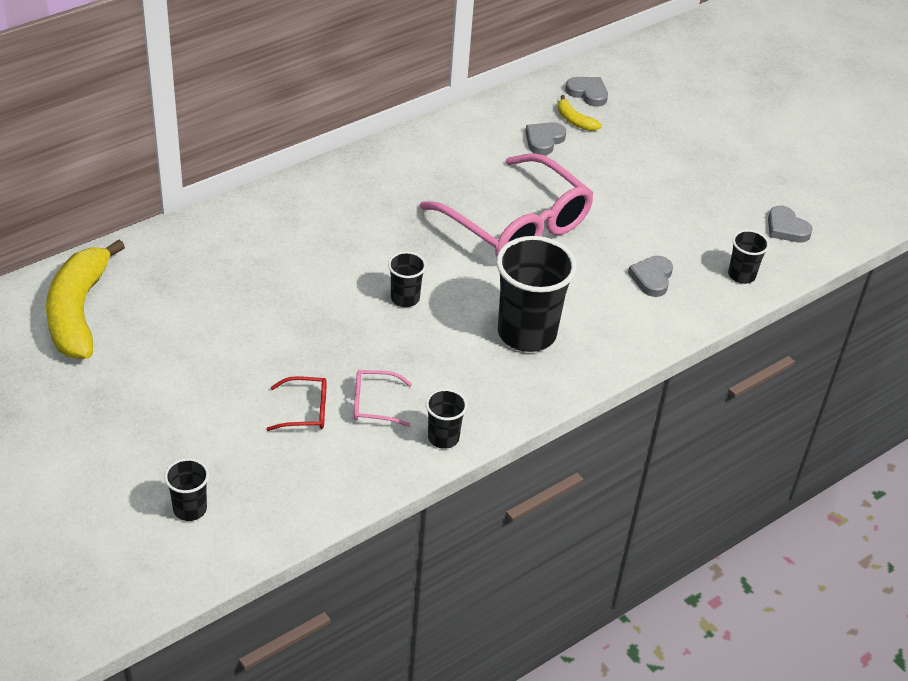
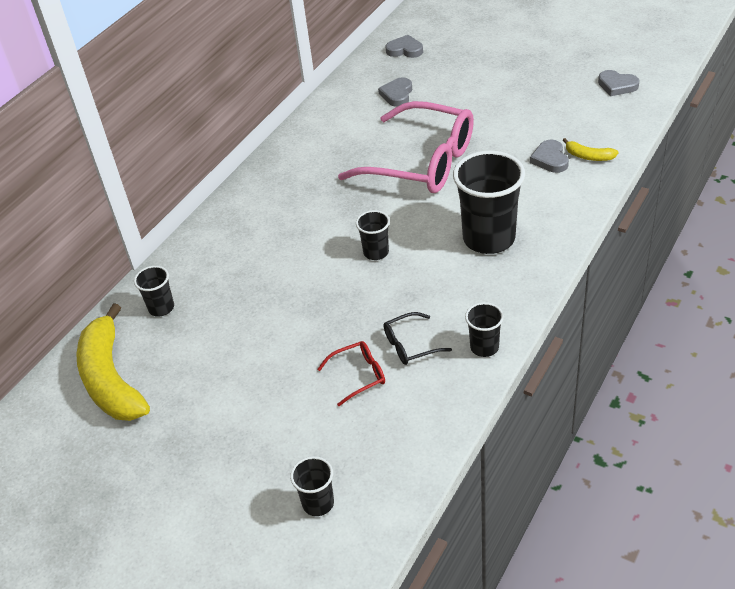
camera: 15 degrees left, 0 degrees up
(374, 404) = (410, 345): pink glasses -> black glasses
(574, 120) = (409, 72): yellow banana -> yellow banana (588, 156)
(741, 275) = (612, 130): black cup -> black cup (161, 308)

